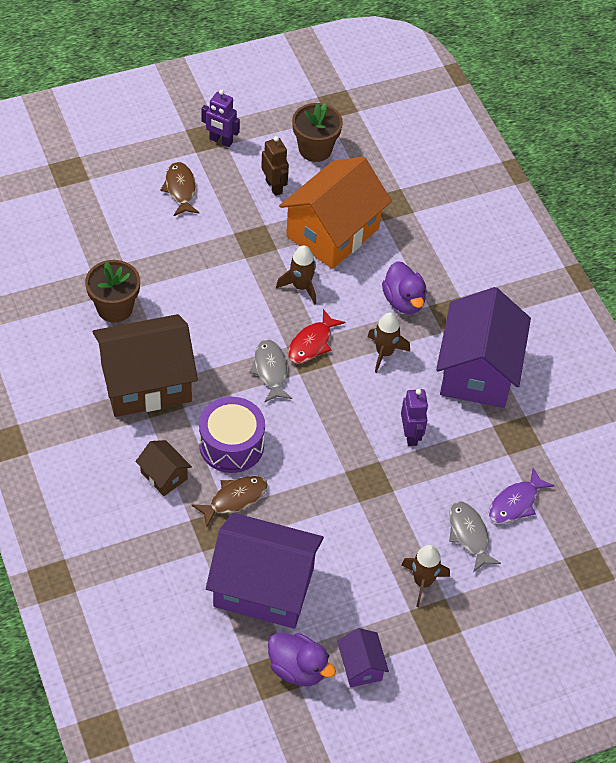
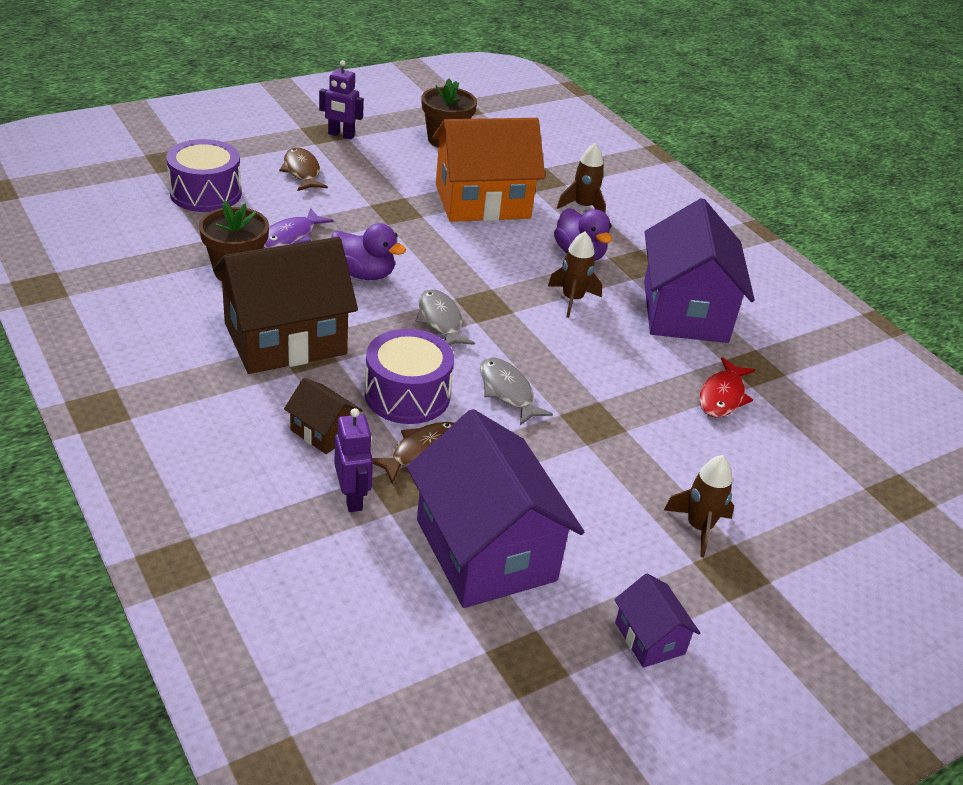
camera: 10 degrees left, 15 degrees down
(96, 215) = (206, 193): none -> purple drum
(264, 587) = (486, 550): purple house -> purple house turned 60 degrees clockwise
(274, 186) = (408, 168): brown robot -> none
(298, 669) = (560, 650): purple duck -> purple duck (364, 274)
(301, 287) = (458, 246): brown rocket -> brown rocket (583, 207)
(311, 343) = (484, 294): red fish -> red fish (722, 396)
(333, 232) = (482, 202): orange house -> orange house turned 45 degrees clockwise
(411, 435) = (629, 374): purple robot -> purple robot (352, 498)
(469, 535) = (738, 470): grey fish -> grey fish (507, 391)
(515, 503) = (781, 434): purple fish -> purple fish (290, 236)

